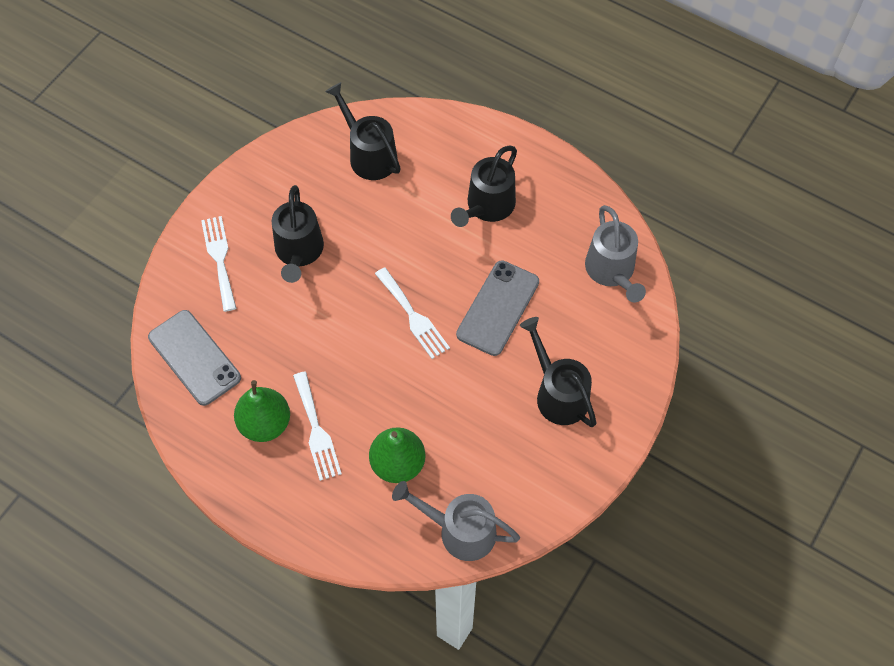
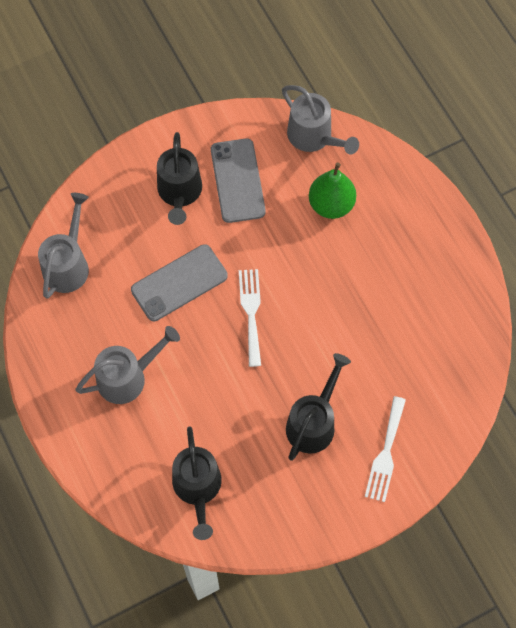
camera: 150 degrees left, 5 degrees up
(194, 357) = (448, 372): grey phone -> grey phone (238, 181)
(265, 424) = (416, 286): green pear -> none
(316, 430) = (379, 261): white fork -> none
(487, 207) = (128, 377): black watering can -> grey watering can

